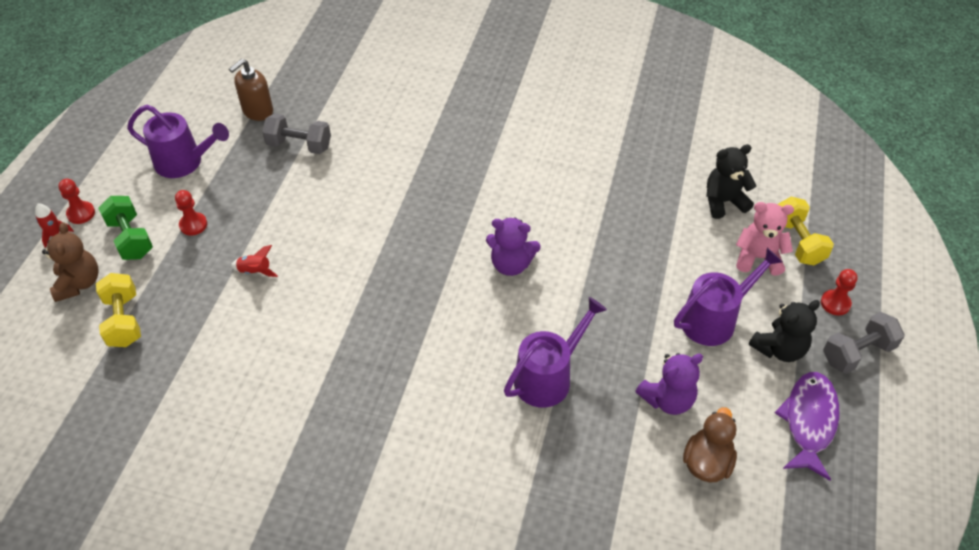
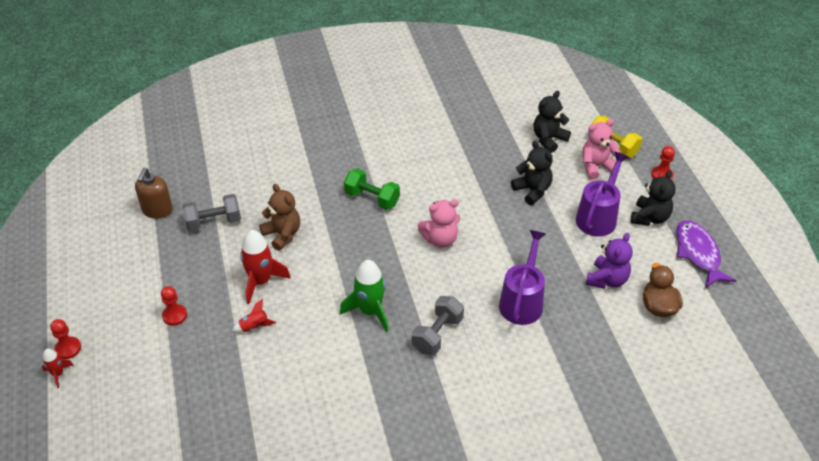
camera: 30 degrees left, 5 degrees down
(79, 283) = (113, 400): brown teddy bear -> brown teddy bear (282, 234)
(124, 320) = (176, 410): yellow dumbbell -> none
(130, 238) = (129, 348): green dumbbell -> green dumbbell (372, 199)
(185, 162) = (127, 273): purple watering can -> none
(296, 227) = (261, 282): none -> red rocket
(378, 309) = (370, 311): none -> green rocket
(511, 264) = (440, 239): purple teddy bear -> pink teddy bear
(658, 254) = (532, 191): none -> black teddy bear
(857, 353) = (695, 199): grey dumbbell -> grey dumbbell (437, 334)

